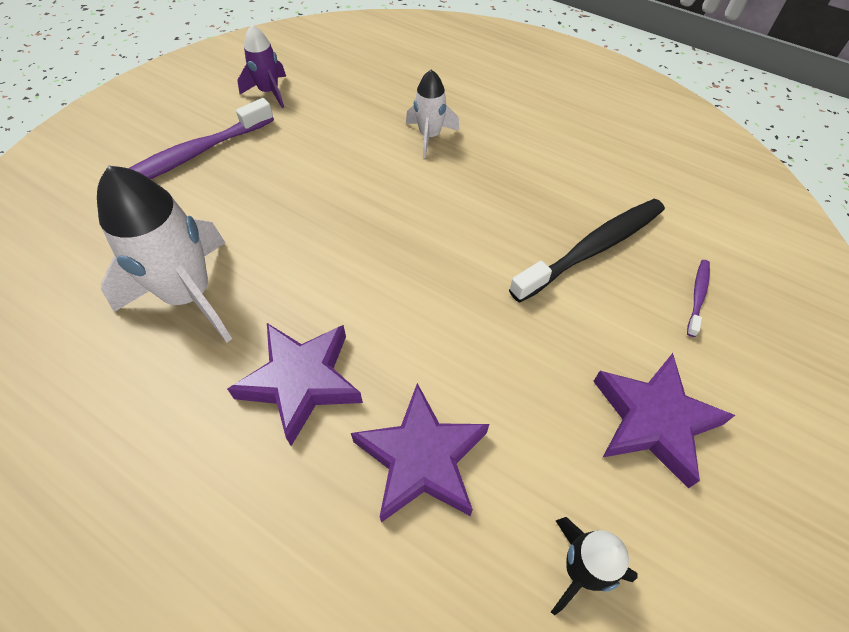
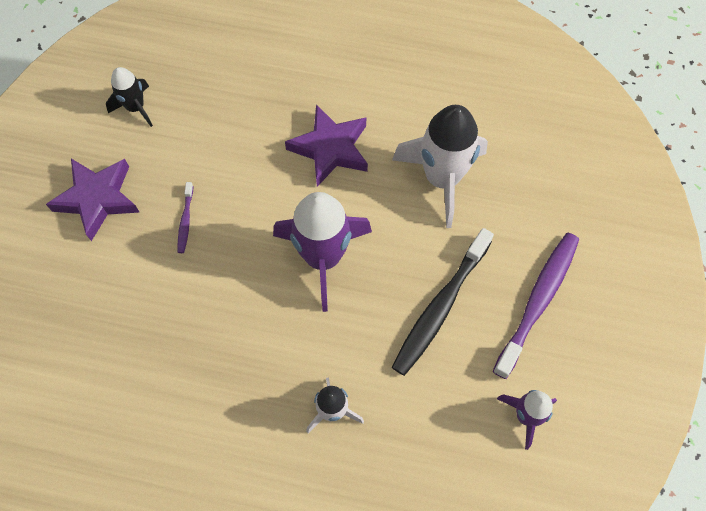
camera: 160 degrees right, 10 degrees up
(378, 256) = (323, 257): none -> purple rocket
(422, 459) = (237, 131): purple star -> none
(592, 249) = (152, 324): black toothbrush -> black toothbrush (440, 306)
(697, 296) = (64, 307): purple toothbrush -> purple toothbrush (185, 221)

